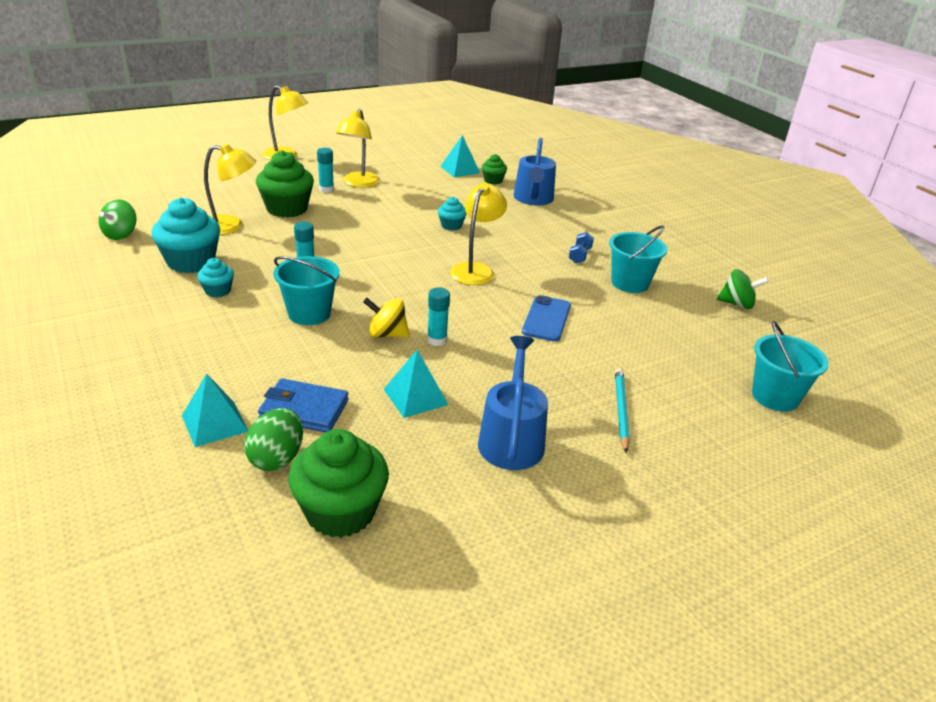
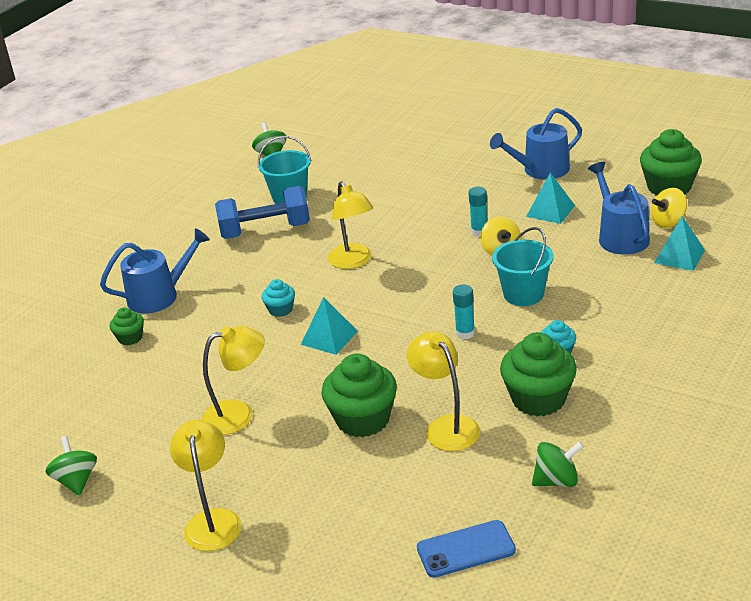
camera: 115 degrees left, 0 degrees up
(191, 262) = (538, 399): turquoise cupcake -> green cupcake
(277, 458) = (668, 222): green egg -> yellow spinning top
(304, 409) = (620, 237): blue wallet -> blue watering can
(326, 189) = (281, 426): turquoise glue stick -> none
(376, 142) = (76, 481): none -> green spinning top
(460, 169) = (117, 372): turquoise pyramid -> turquoise pyramid (329, 337)
(476, 270) = (353, 262): yellow lamp -> yellow lamp turned 105 degrees counterclockwise
(546, 319) = (391, 207): blue phone -> blue phone (466, 549)
(579, 256) = (265, 231): blue dumbbell -> blue dumbbell, size x2.32
(620, 410) = (464, 152): turquoise pencil -> none
(775, 397) = (382, 119): turquoise bucket -> none

